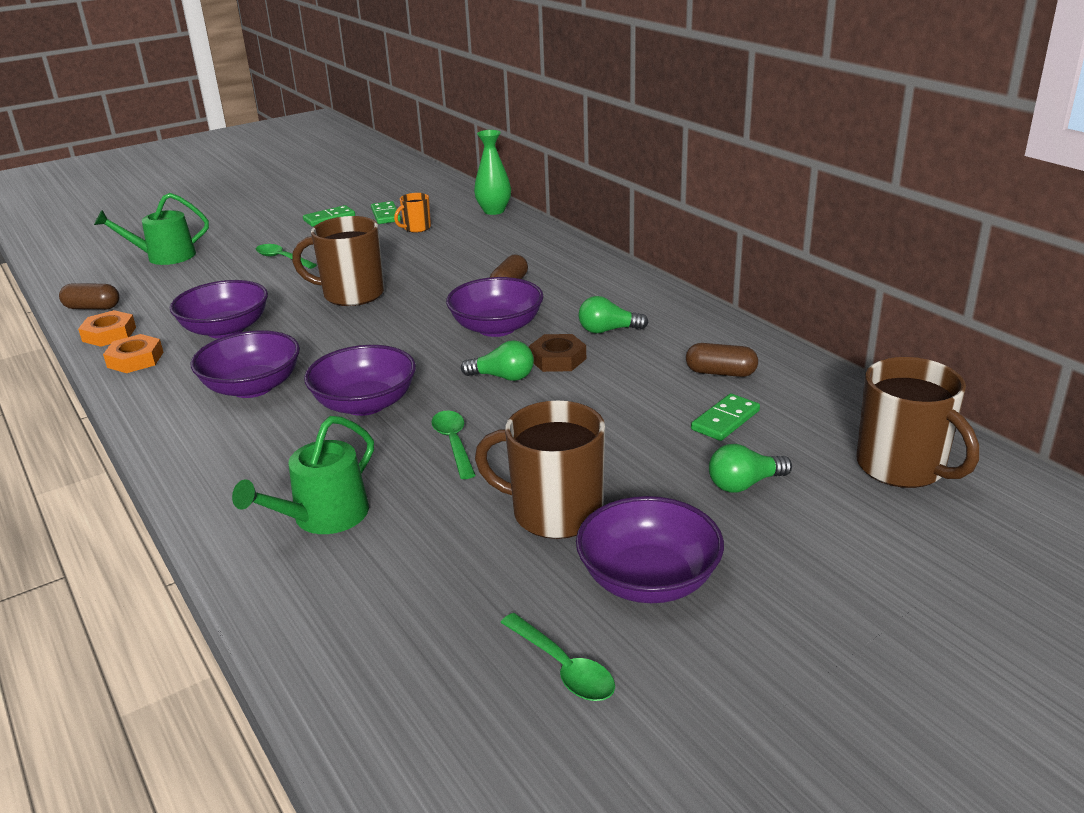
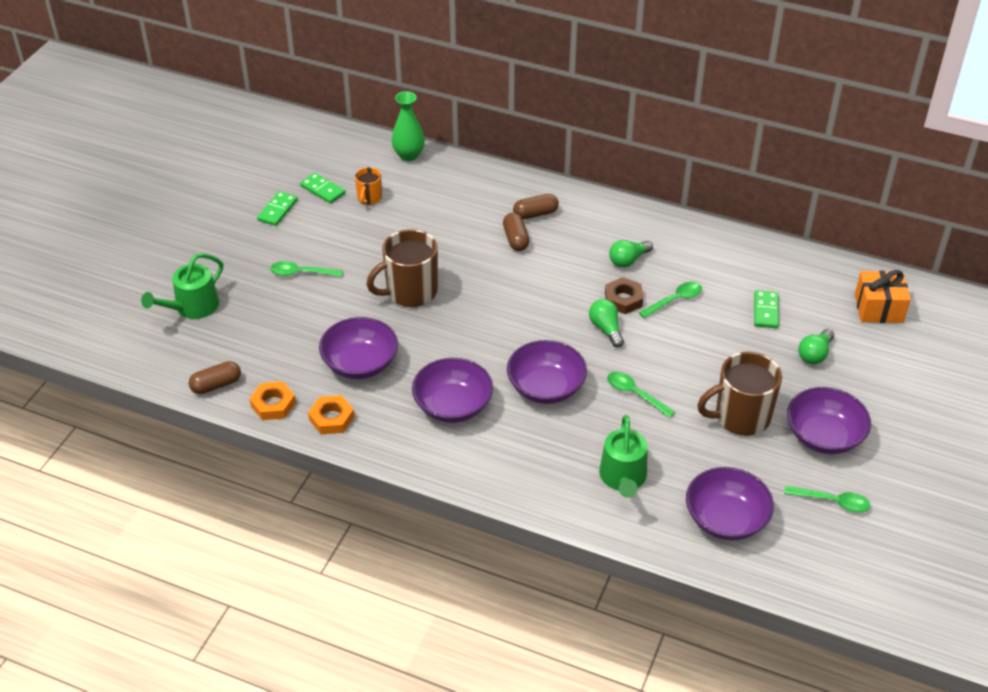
camera: 35 degrees left, 15 degrees up
(497, 328) = (553, 286): purple bowl -> purple bowl (726, 519)
(503, 377) = (606, 329): green light bulb -> green light bulb turned 90 degrees counterclockwise
(617, 377) = (674, 300): none -> green spoon
(720, 373) = (730, 272): brown capsule -> brown capsule (535, 214)
(902, 467) = (878, 308): brown mug -> orange gift

